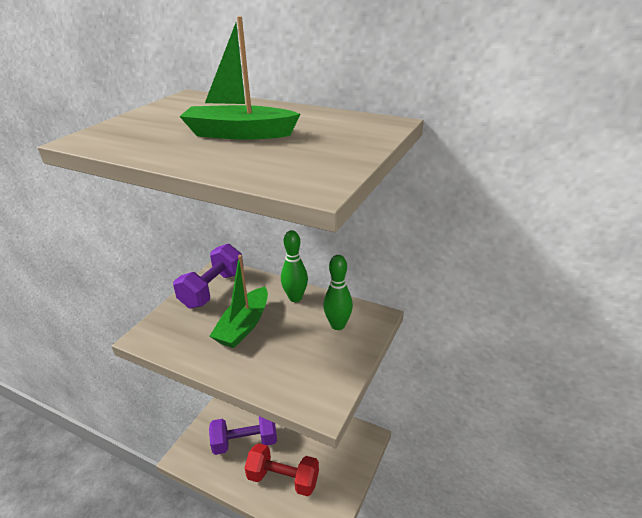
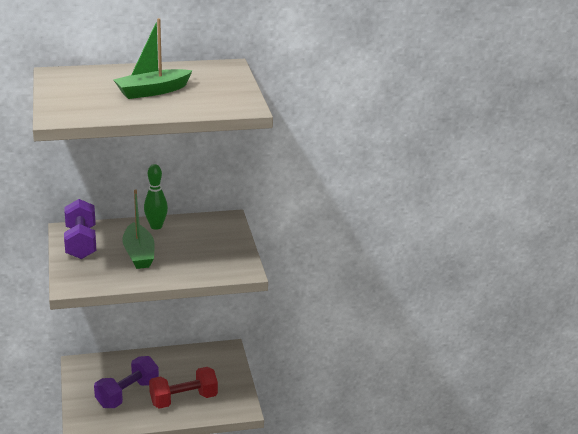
camera: 40 degrees left, 5 degrees down
(338, 325) = (207, 231): green bowling pin -> none

